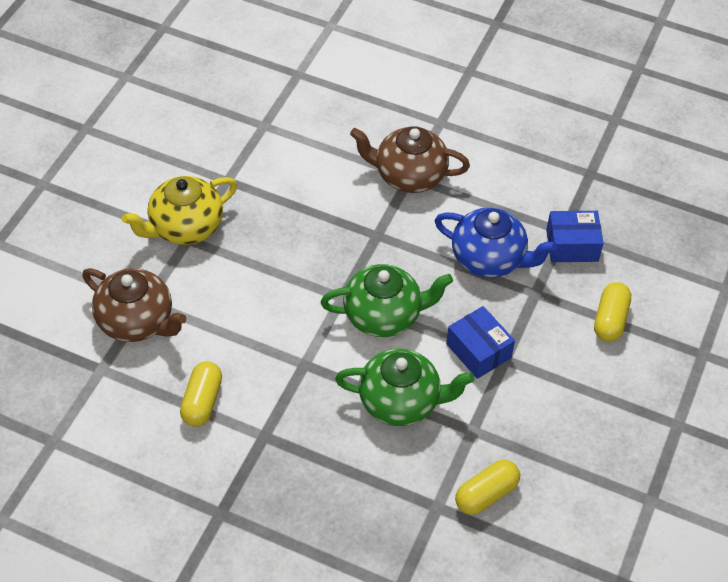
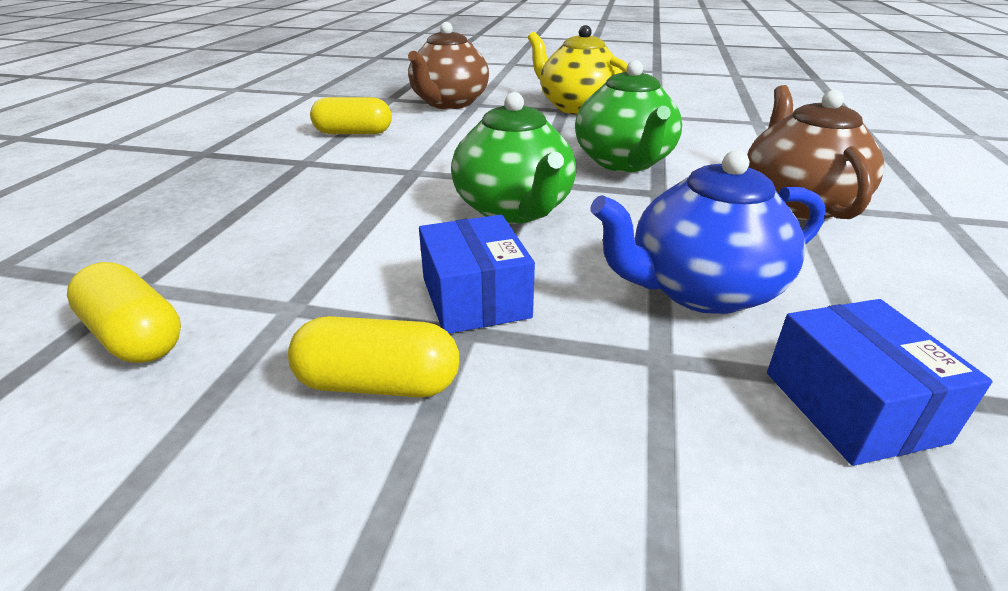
camera: 80 degrees right, 20 degrees down
(401, 402) = (355, 236): green teapot -> green teapot (624, 162)
(478, 351) = (475, 297): blue box -> blue box turned 60 degrees counterclockwise
(489, 259) = (700, 290): blue teapot -> blue teapot turned 60 degrees clockwise
(610, 320) = (662, 515): yellow capsule -> yellow capsule (378, 384)

